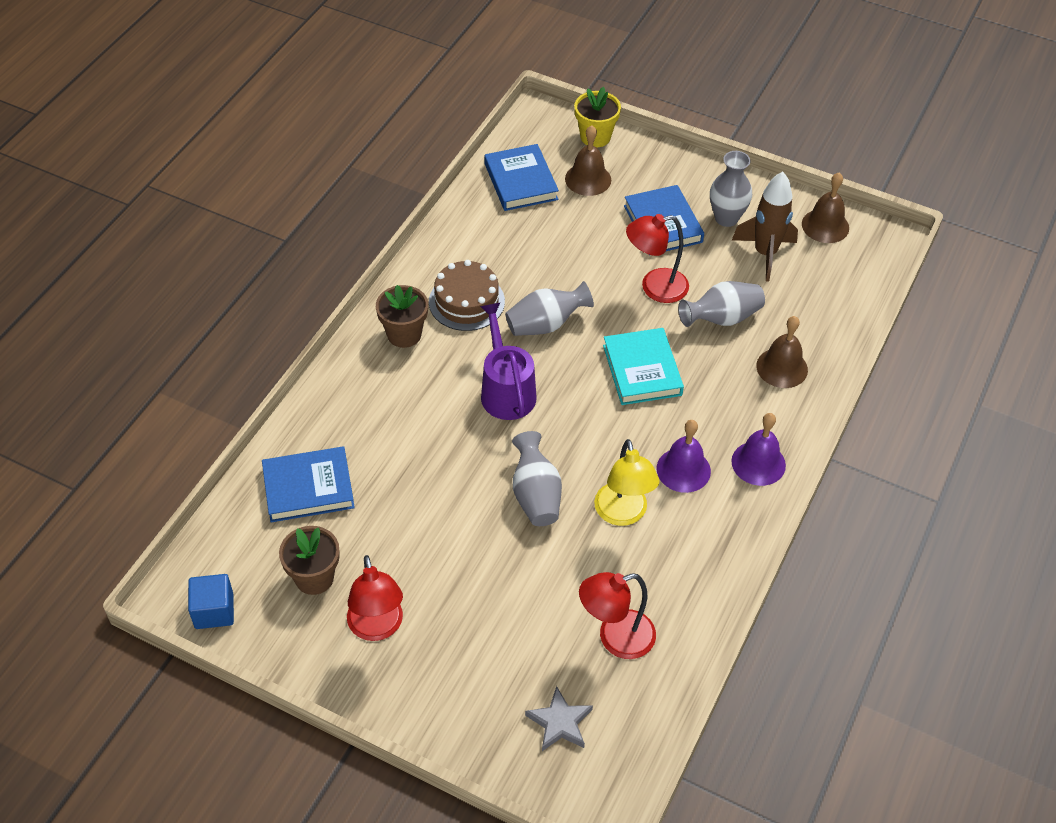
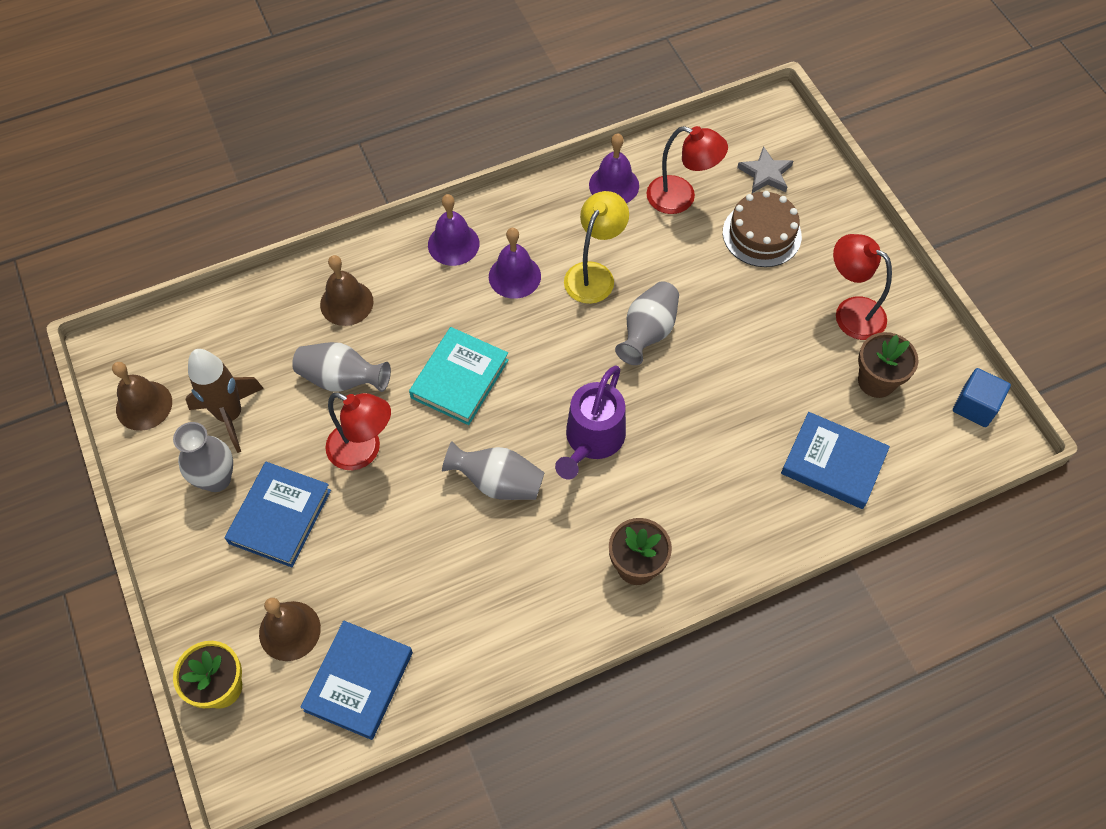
camera: 140 degrees left, 10 degrees up
(377, 628) = (850, 312): red lamp -> red lamp turned 75 degrees counterclockwise
(466, 301) = (547, 561): brown cake -> brown cake (761, 234)
(685, 609) = (614, 185): none -> purple bell

